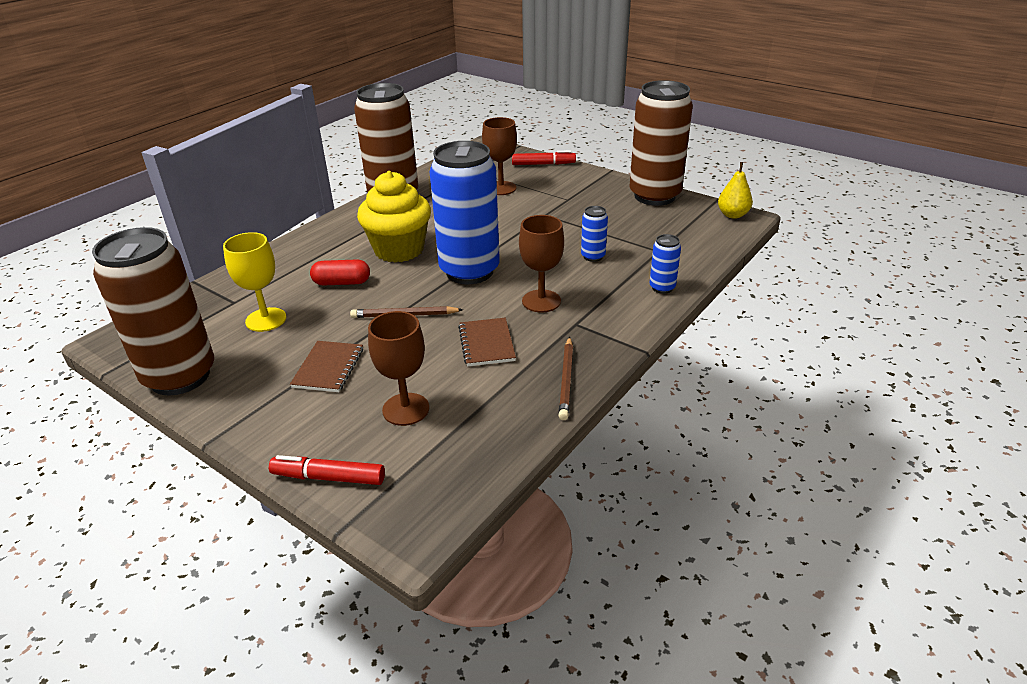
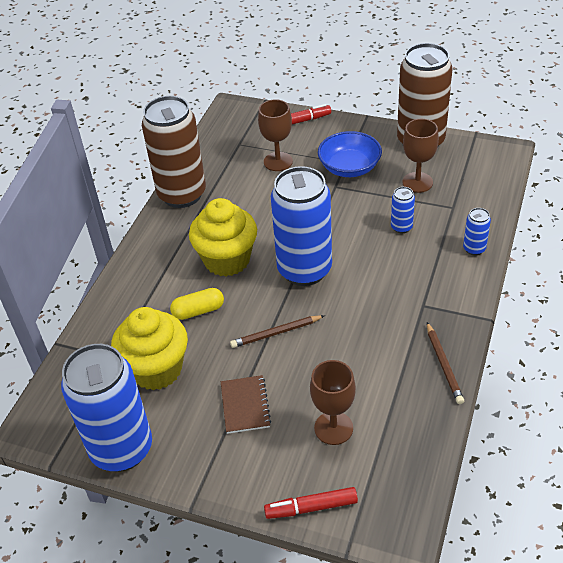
camera: 15 degrees left, 10 degrees up
(180, 376) = (122, 449): brown can -> blue can
(266, 320) = (156, 369): yellow goblet -> yellow cupcake
(342, 283) = (198, 311): red capsule -> yellow capsule
(487, 343) = (362, 345): brown notebook -> none
(541, 301) = (383, 288): brown goblet -> brown goblet (417, 182)
(569, 203) = (349, 167): none -> blue bowl
(732, 215) = (496, 150): yellow pear -> none

